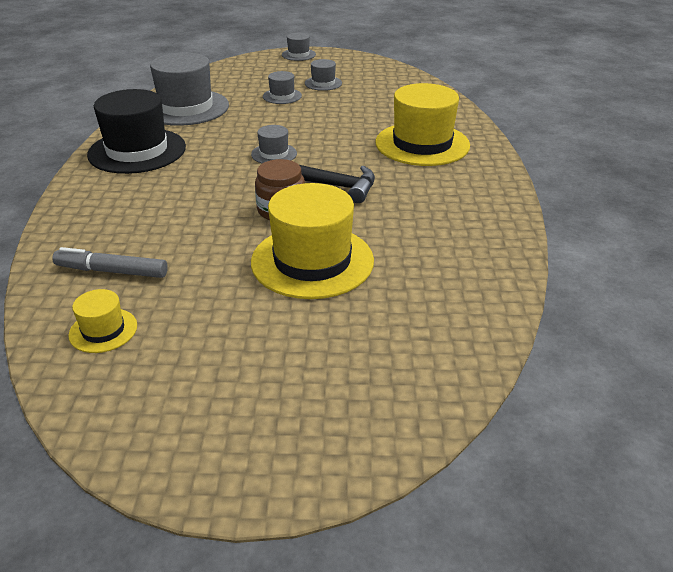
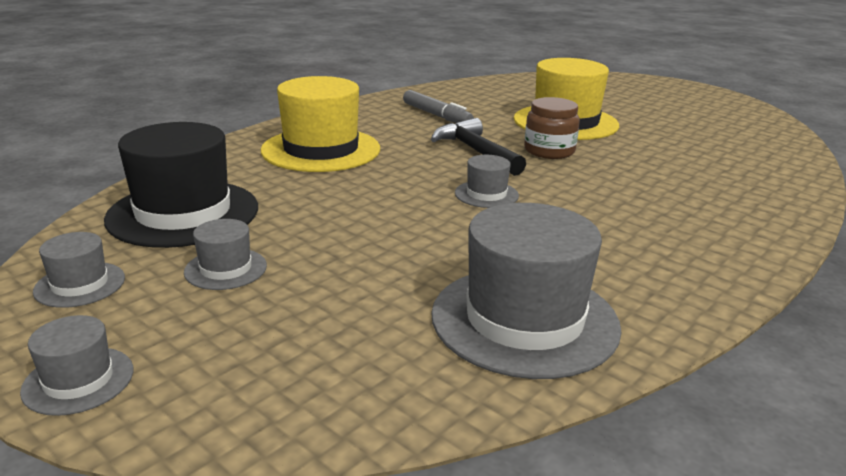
camera: 140 degrees left, 10 degrees down
(103, 330) = (752, 137): yellow hat -> none
(112, 271) = (739, 161): grey marker -> grey marker (436, 115)
(137, 151) = (667, 264): black hat -> black hat (183, 213)
(282, 96) = (335, 272): grey hat -> grey hat (80, 284)

